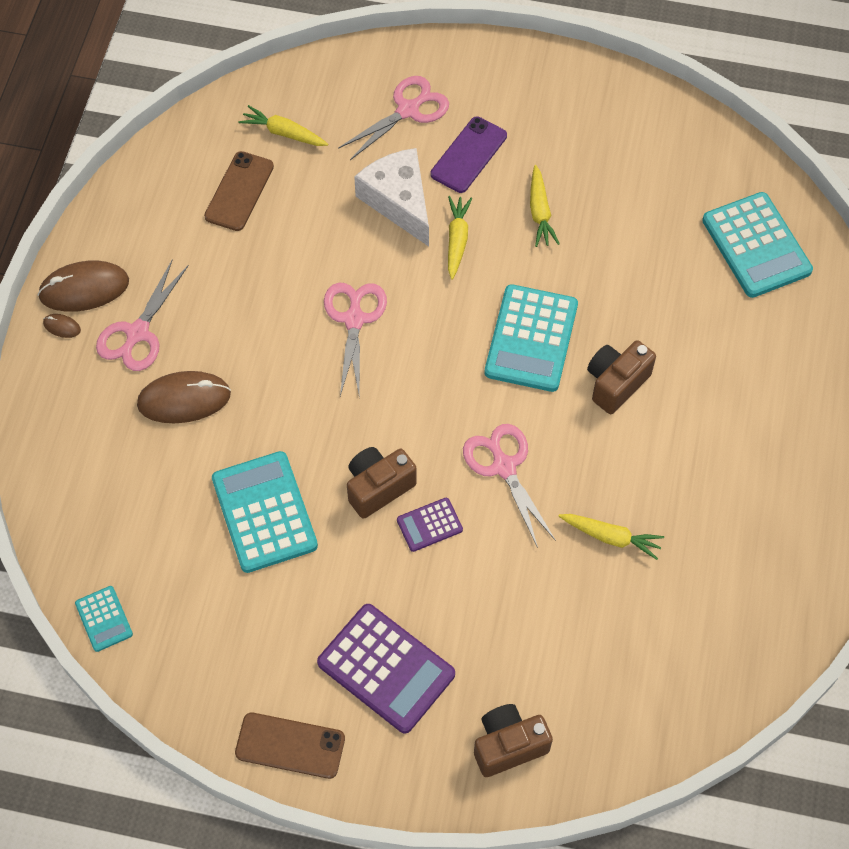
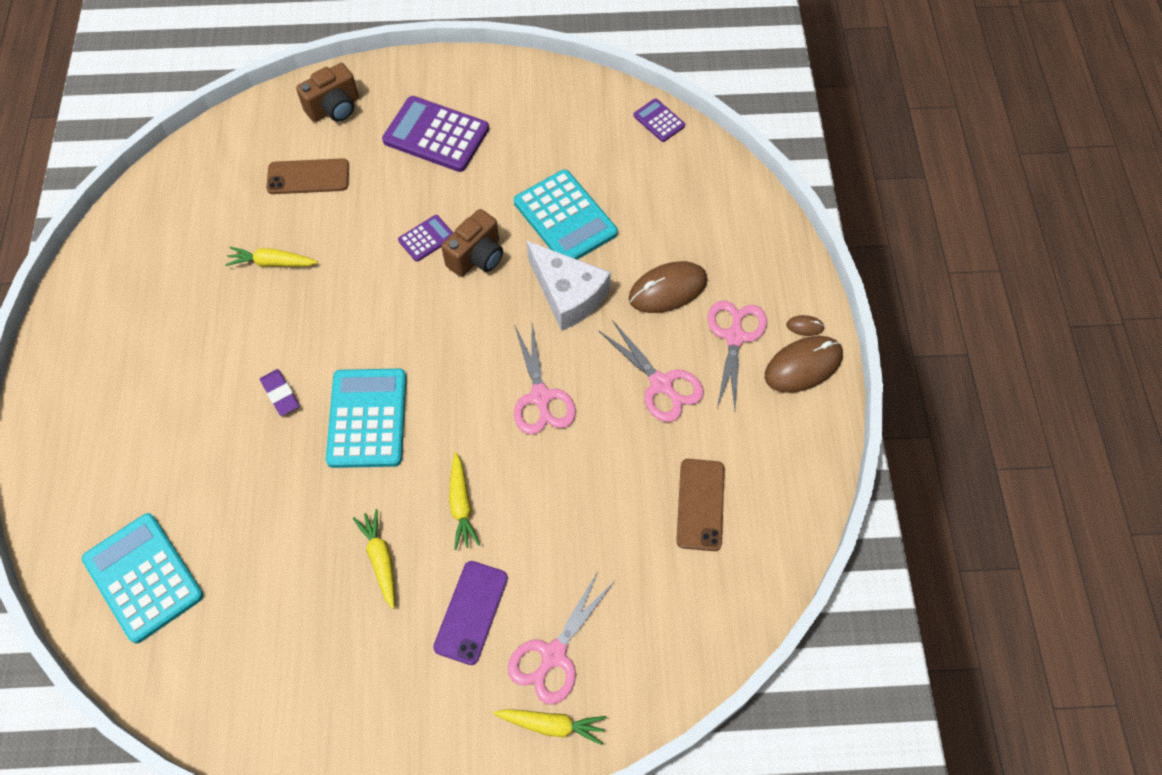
camera: 165 degrees right, 0 degrees up
(104, 619) = (659, 121): turquoise calculator -> purple calculator
(284, 133) = (681, 588): yellow carrot -> yellow carrot (552, 725)
(290, 746) = (492, 76): brown phone -> brown phone (308, 177)
(398, 201) = (533, 535): white cheese -> white cheese (568, 294)
(504, 466) = (373, 298): pink scissors -> pink scissors (661, 384)
(616, 383) = (280, 394): brown camera -> purple eraser

